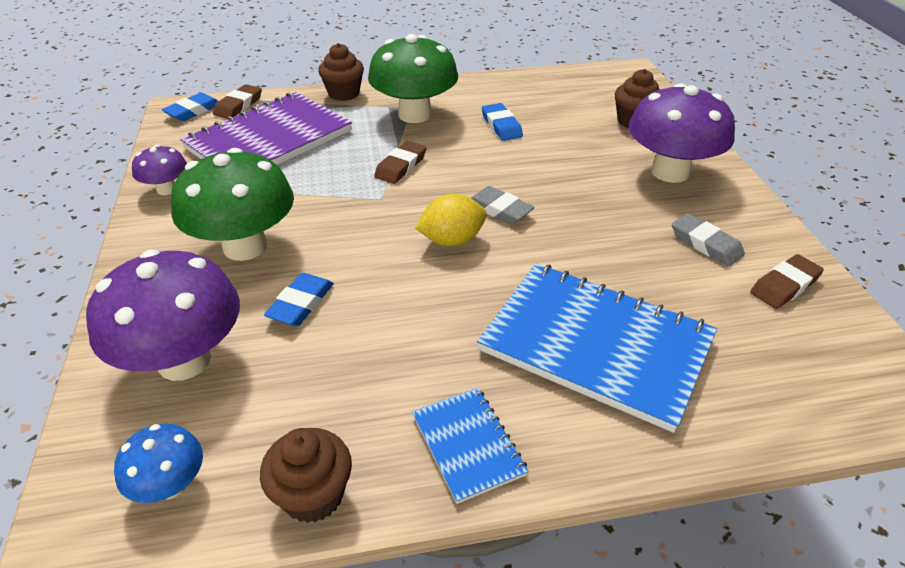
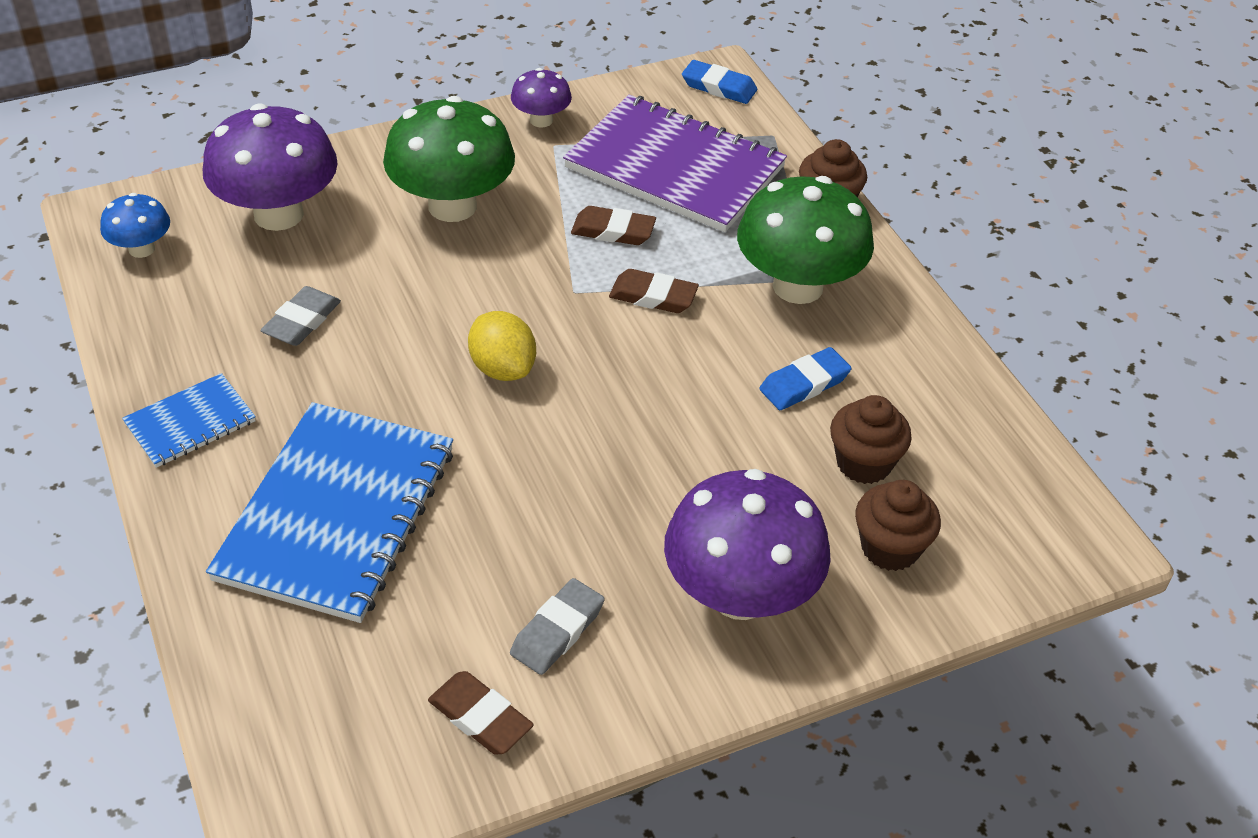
camera: 75 degrees right, 5 degrees up
(239, 105) = (749, 119): brown eraser -> brown eraser (613, 231)
(301, 303) = (367, 269): blue eraser -> none
(313, 495) = (133, 332): brown cupcake -> brown cupcake (863, 463)
(499, 209) = (580, 405): grey eraser -> grey eraser (302, 321)

